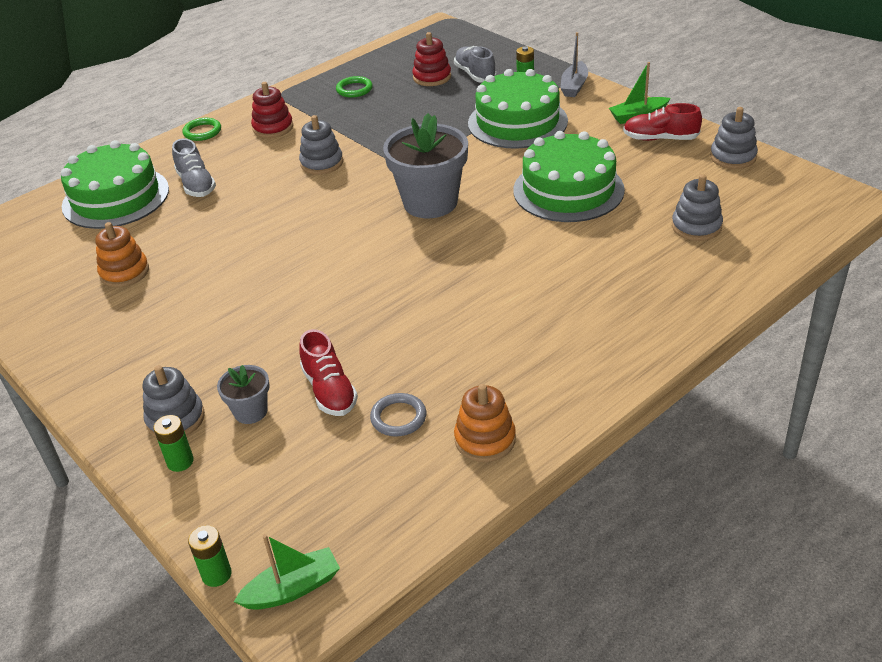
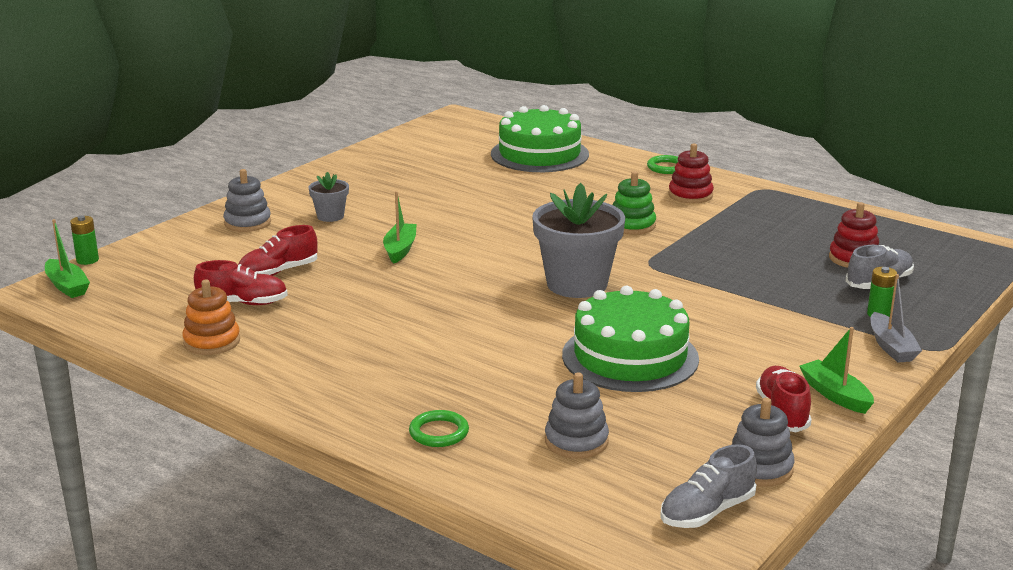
camera: 75 degrees right, 15 degrees down
(124, 272) = (430, 176): orange stacking toy -> none
(180, 461) = (201, 231): green battery -> none
(196, 184) = (572, 179): grey shoe -> grey shoe (707, 512)
(250, 411) = (254, 247): grey flower pot -> grey flower pot (330, 216)
(310, 301) = (400, 249): none -> green boat
(322, 163) = (632, 225): grey stacking toy -> green stacking toy
(354, 89) = (796, 222): green ring -> green ring (439, 432)
(398, 417) = (243, 303): grey ring -> red shoe
(517, 122) = (773, 317): green cake -> none
(574, 86) = (891, 347): grey boat -> grey boat turned 105 degrees counterclockwise

